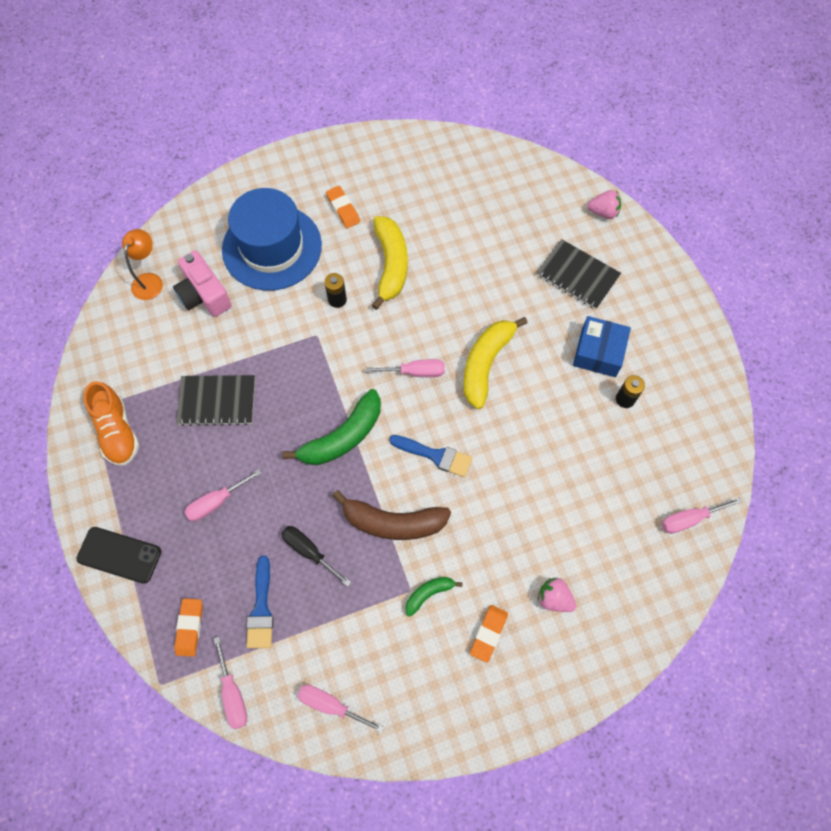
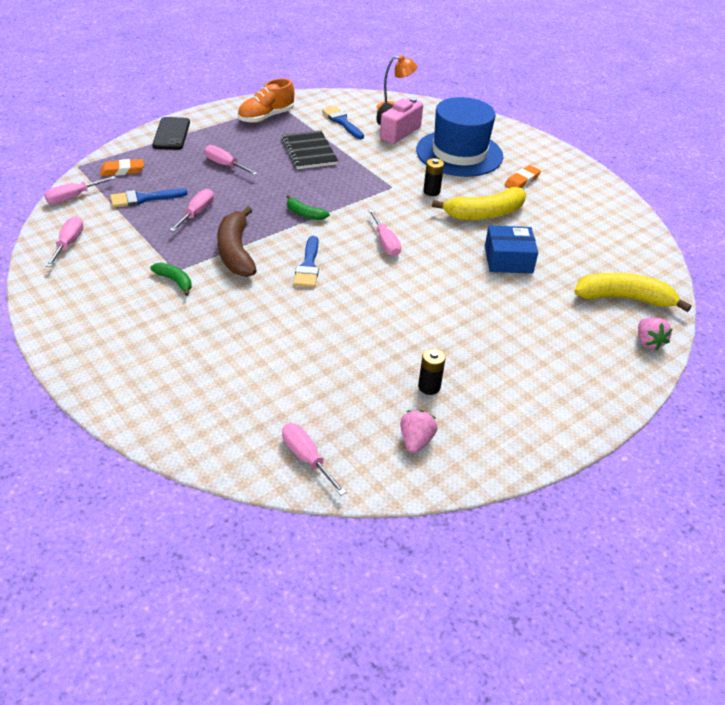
camera: 70 degrees right, 25 degrees down
(160, 347) = (342, 122): none -> blue brush
(309, 551) = (197, 213): black screwdriver -> pink screwdriver
(343, 436) = (305, 214): green banana -> green banana, size x0.52
(485, 364) = (416, 283): yellow banana -> yellow banana (624, 298)
(488, 633) = (144, 322): orange eraser -> none
(554, 598) = (188, 361): pink strawberry -> pink strawberry (416, 441)
(577, 275) = (555, 332): black notebook -> none
(598, 352) = (473, 359): blue box -> blue box (508, 259)

